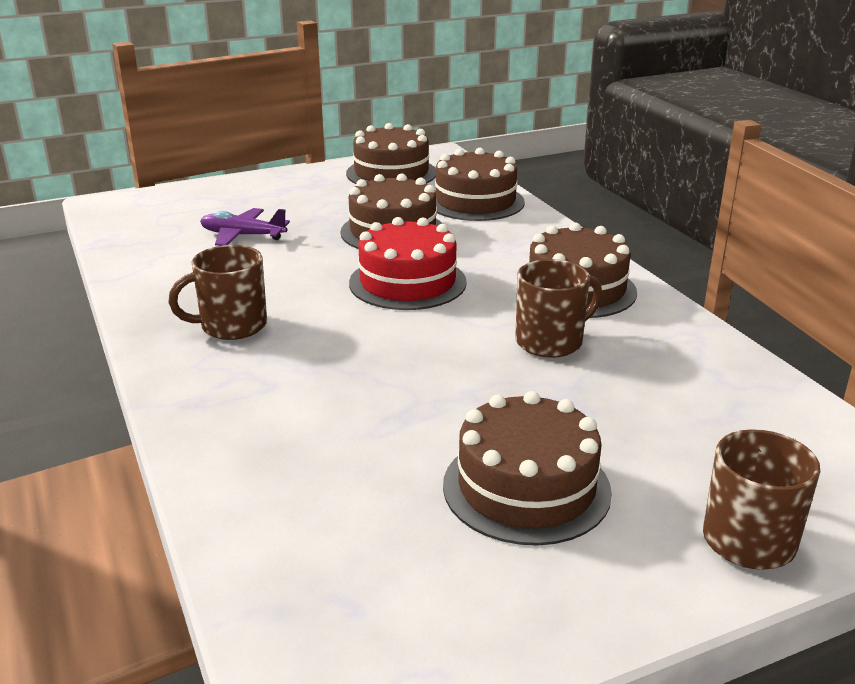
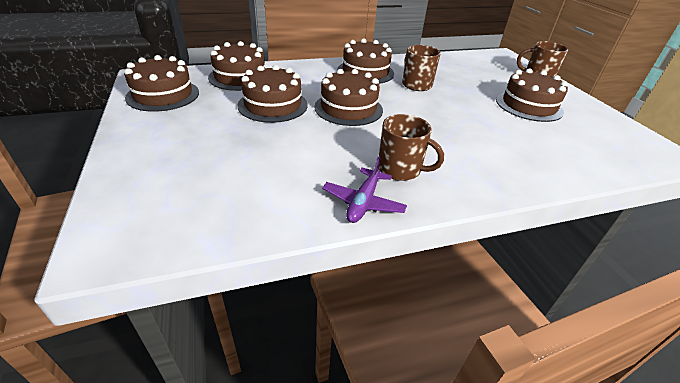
camera: 85 degrees left, 10 degrees up
(232, 326) = (400, 169): brown mug -> brown mug turned 45 degrees counterclockwise
(243, 236) = (248, 161): purple plane -> purple plane (363, 202)
(407, 282) = (348, 108): red cake -> brown cake

